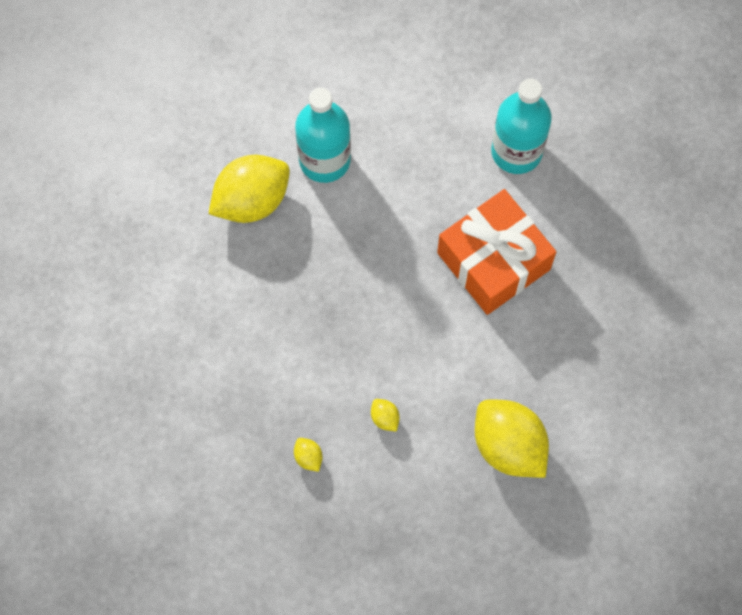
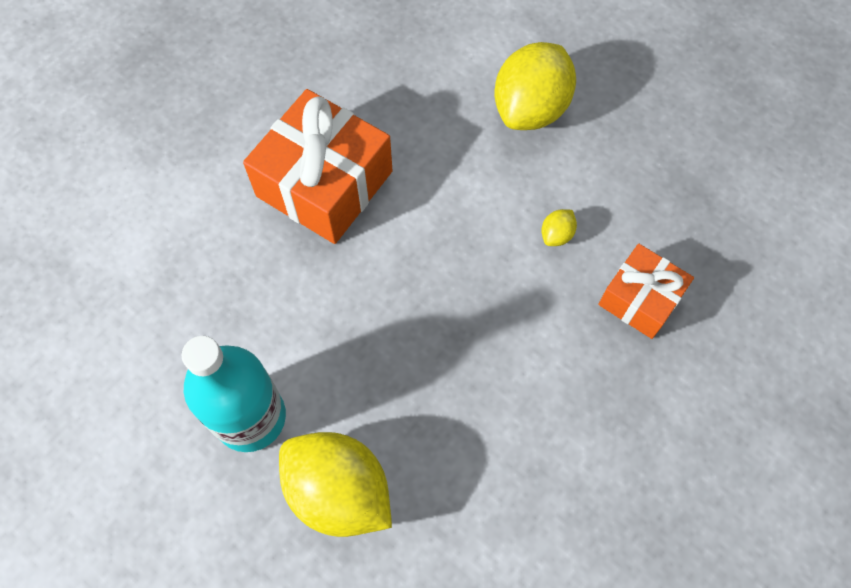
camera: 110 degrees left, 5 degrees down
(308, 457) = (640, 299): yellow lemon -> orange gift
(516, 151) = (176, 200): turquoise bottle -> none

